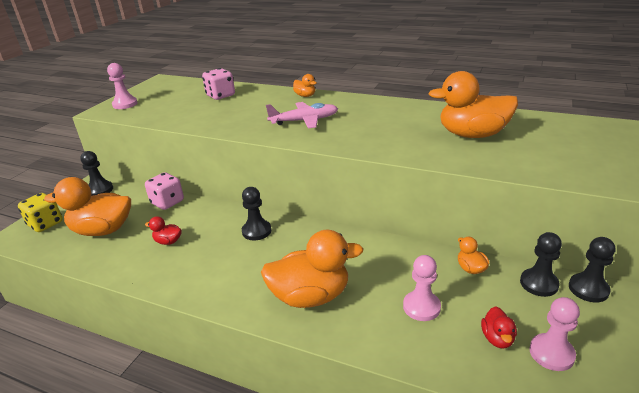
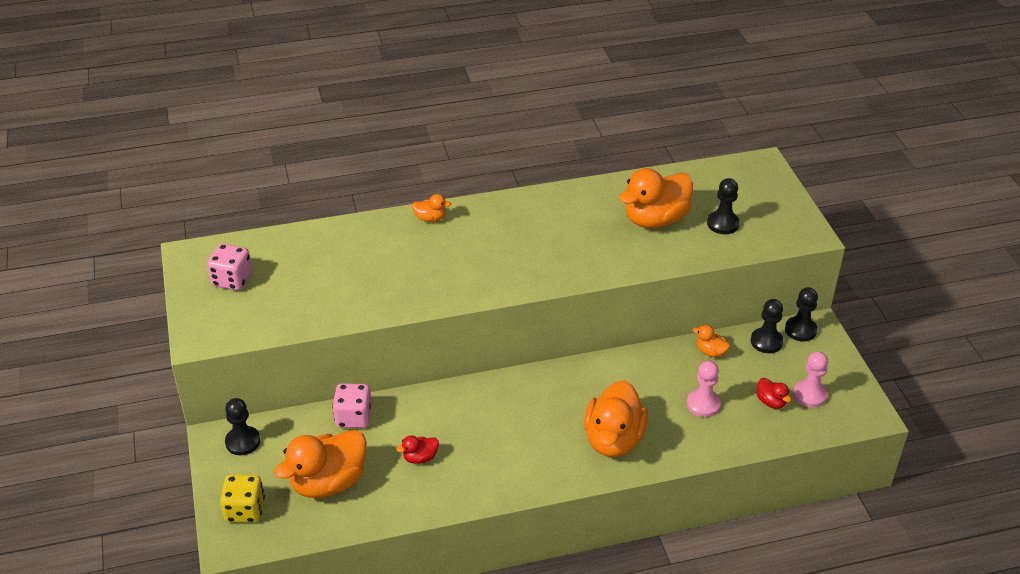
camera: 40 degrees left, 10 degrees up
(125, 104) = (214, 316): pink pawn -> none
(220, 95) = (323, 255): pink dice -> pink dice (232, 280)
(256, 231) = (495, 403): black pawn -> black pawn (723, 224)
(304, 121) = (478, 260): pink plane -> none
(310, 296) = (613, 439): orange duck -> orange duck turned 150 degrees clockwise

